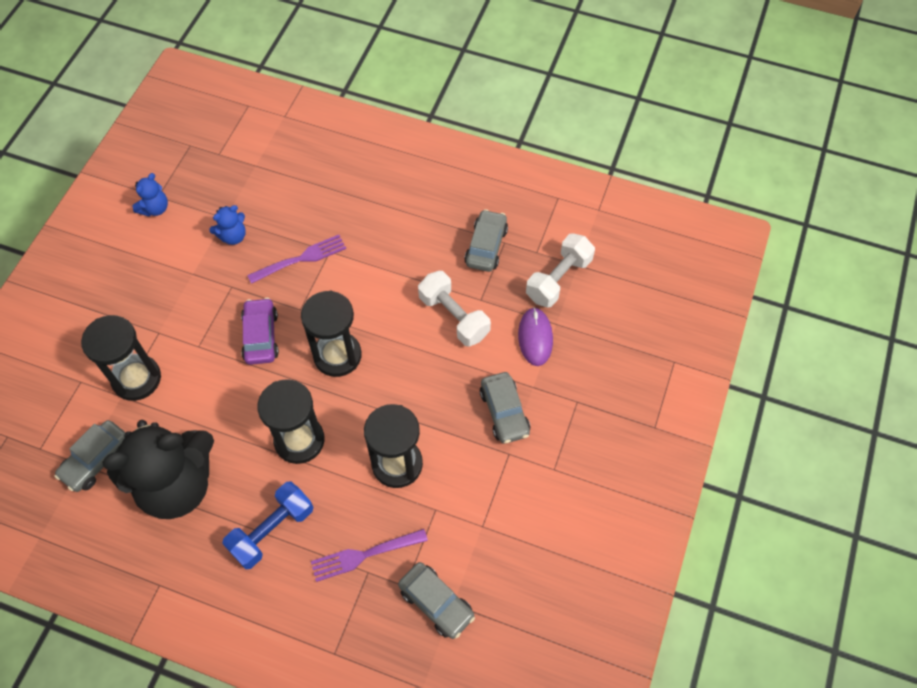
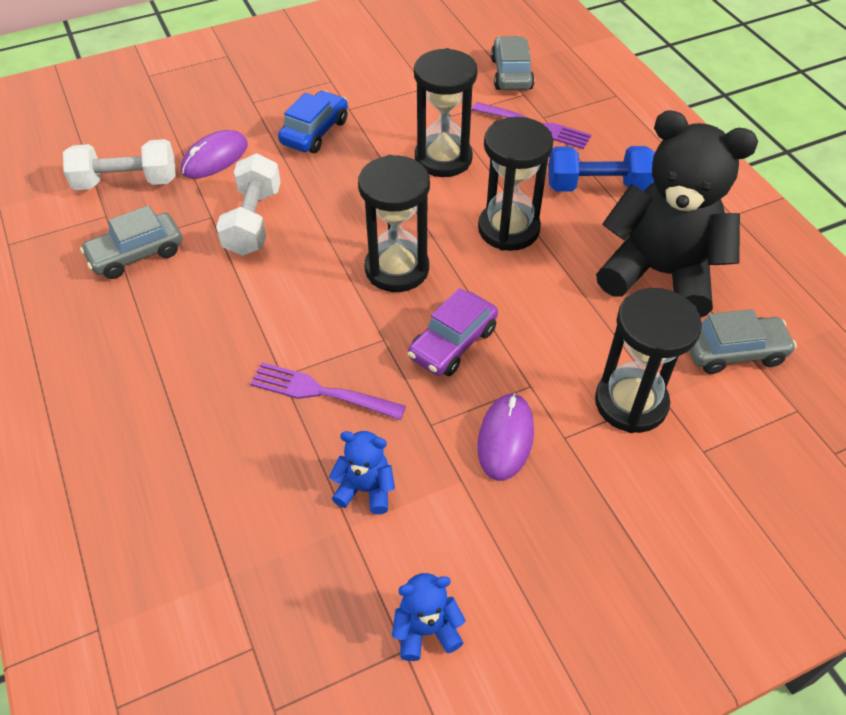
camera: 135 degrees left, 10 degrees down
(188, 309) = (505, 438): none -> purple mouse
(504, 412) = (315, 132): grey car -> blue car

